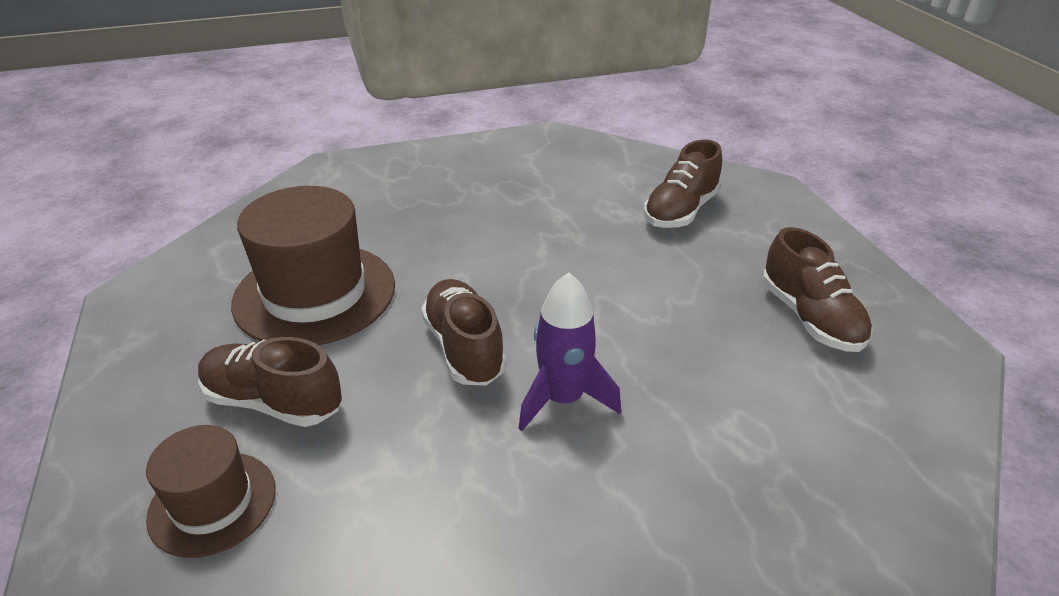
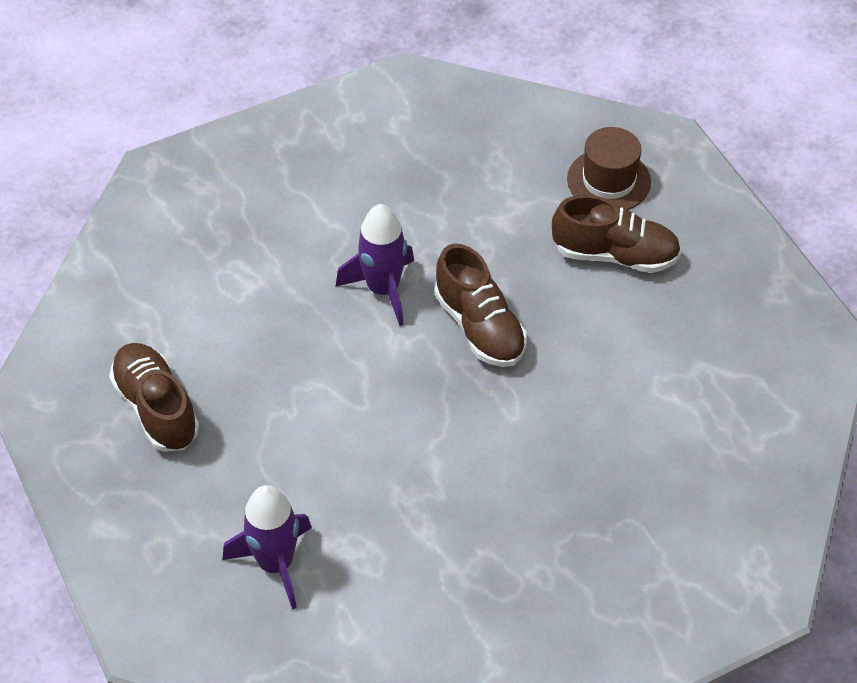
camera: 170 degrees right, 15 degrees up
(315, 294) = (648, 368): brown hat -> none
(680, 211) = (276, 564): brown shoe -> purple rocket

